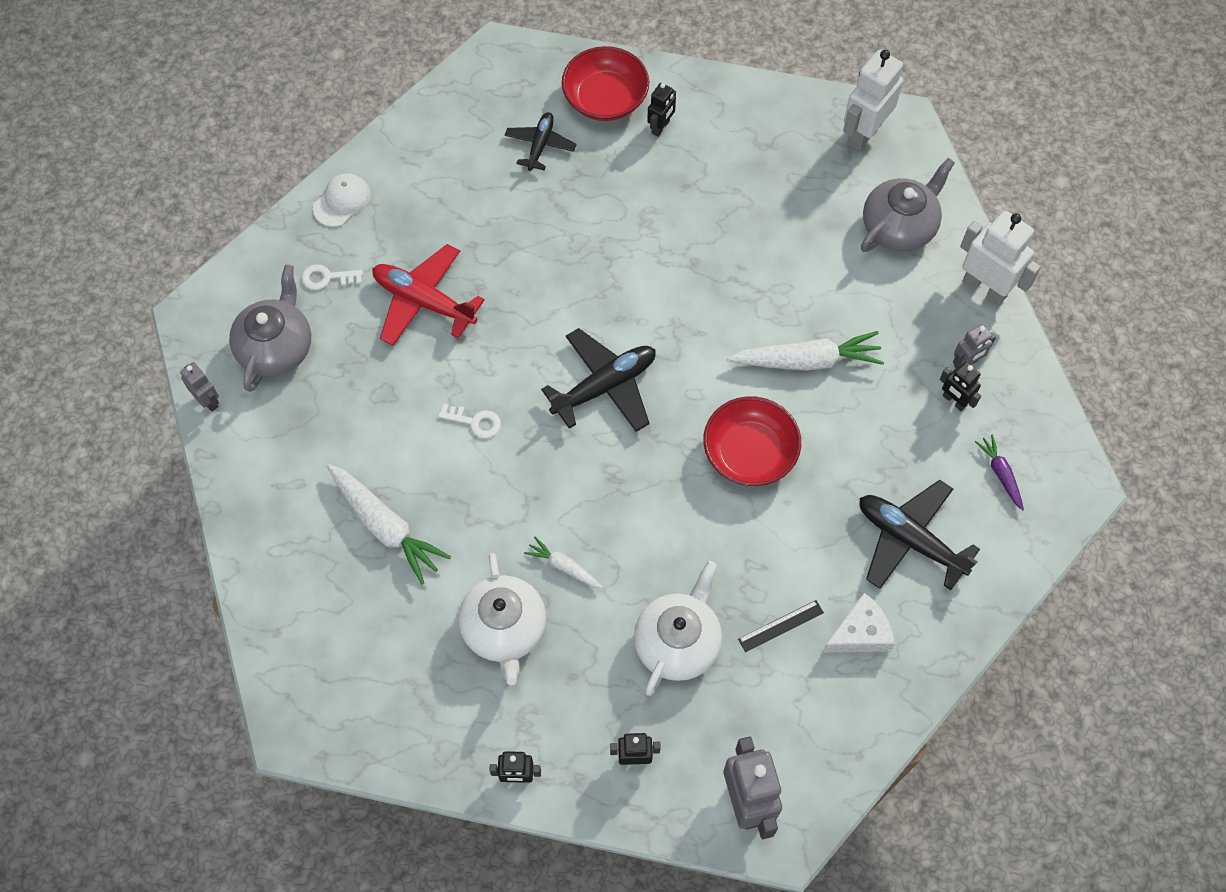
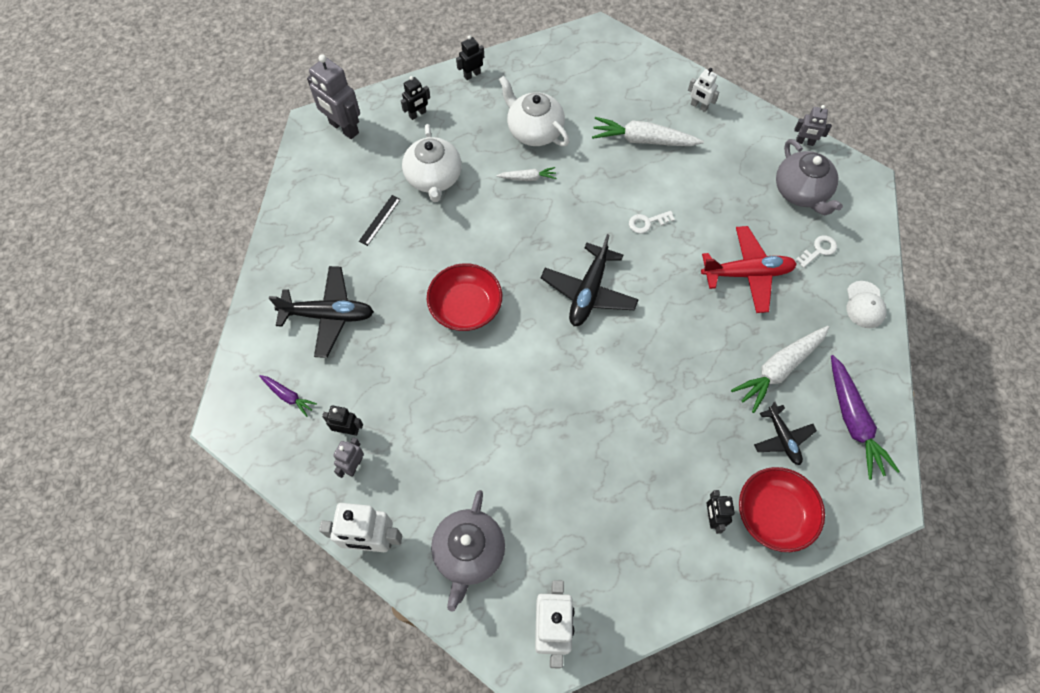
camera: 145 degrees right, 0 degrees up
(277, 528) = (699, 106): none -> white robot
(463, 120) = (853, 421): none -> purple carrot
(806, 360) = (469, 394): white carrot -> white carrot (779, 369)
(860, 633) = (329, 243): white cheese -> none

